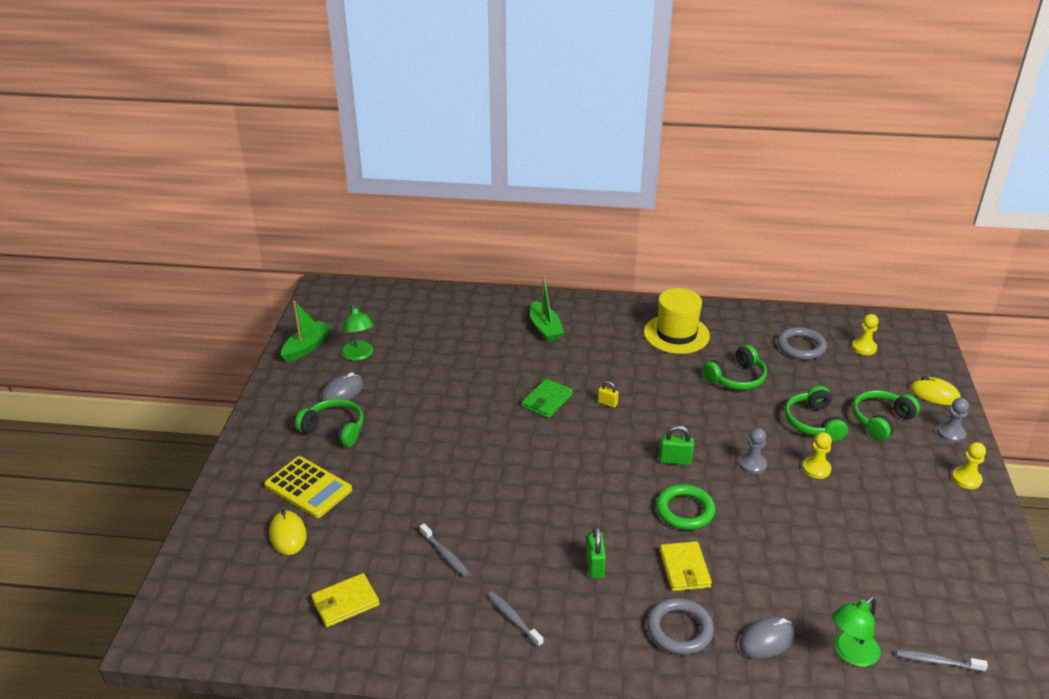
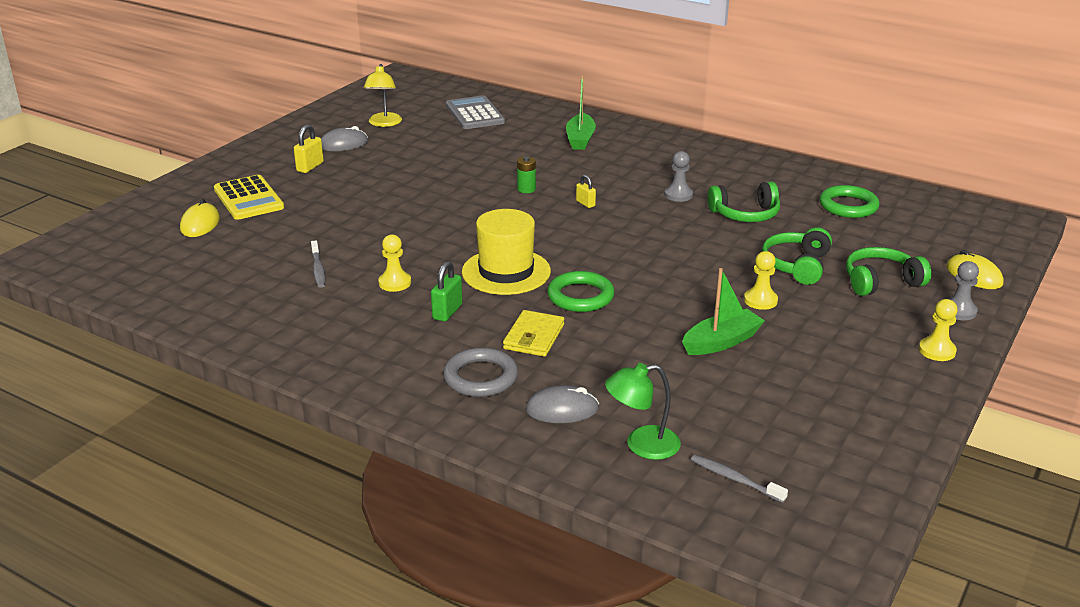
camera: 25 degrees right, 5 degrees down
(307, 347) = (344, 109): green boat -> green boat (721, 342)
(334, 430) = (310, 167): green headphones -> yellow padlock
(345, 602) = (200, 278): yellow wallet -> none
(359, 355) = (384, 123): green lamp -> yellow lamp
(431, 321) = (474, 114): none -> grey calculator
(513, 618) = (332, 326): grey toothbrush -> none
(547, 401) = (526, 189): green wallet -> green battery
(675, 460) = (610, 259): green padlock -> none
(676, 334) = (714, 169): yellow hat -> yellow hat (506, 272)
(752, 464) = (691, 281): grey pawn -> grey pawn (678, 195)
(801, 347) = (848, 206): grey ring -> green ring
(864, 348) = (925, 222): yellow pawn -> yellow pawn (395, 283)

